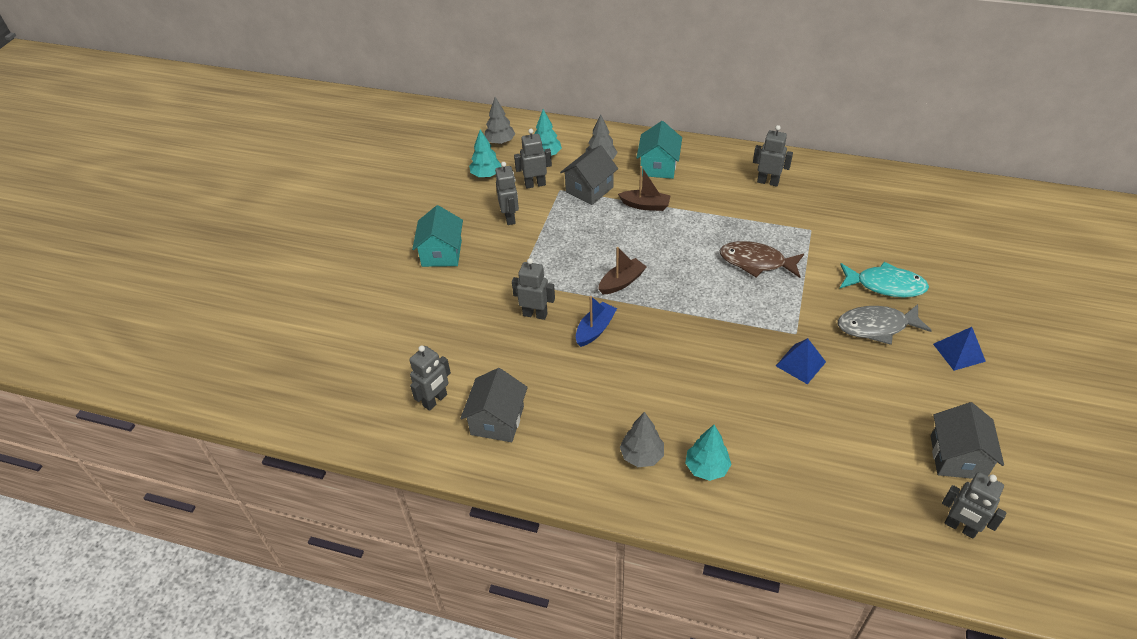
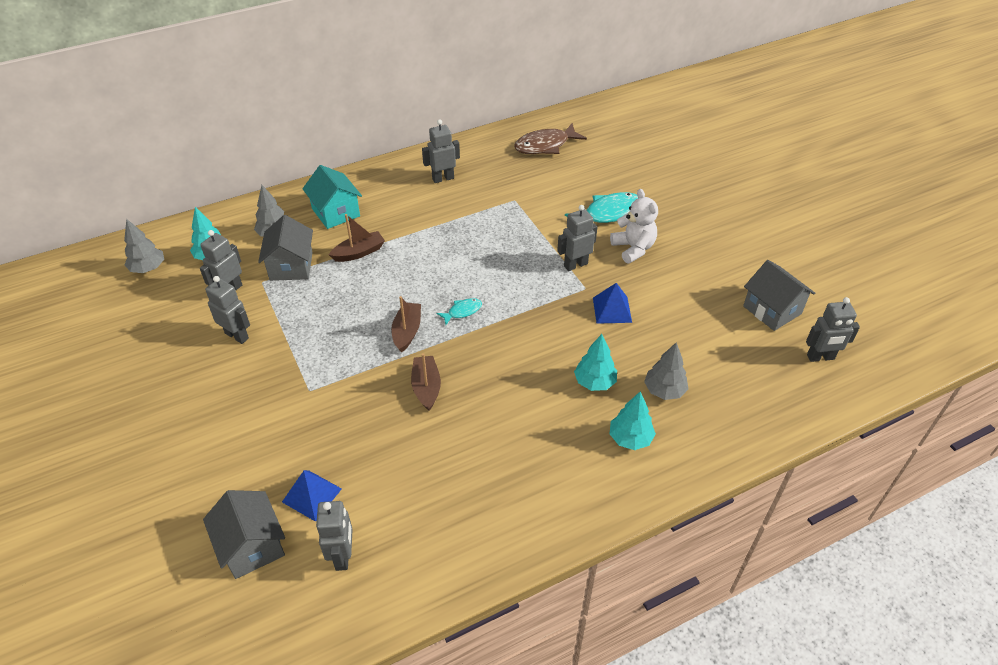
camera: 45 degrees left, 0 degrees up
(441, 253) = (198, 412): turquoise house -> none
(486, 175) = (166, 308): turquoise tree -> turquoise tree (594, 382)
(497, 420) = (423, 529): grey house -> grey house (252, 546)
(535, 314) = (357, 409): grey robot -> grey robot (575, 265)
(595, 329) = (426, 387): blue boat -> brown boat
(641, 455) = (574, 466): grey tree -> grey tree (664, 390)
(677, 292) = (462, 311): none -> turquoise fish
(756, 262) = (500, 249): brown fish -> brown fish (545, 145)
(876, 327) = (633, 248): grey fish -> white teddy bear
(959, 352) = (701, 235): blue pyramid -> blue pyramid (312, 495)

